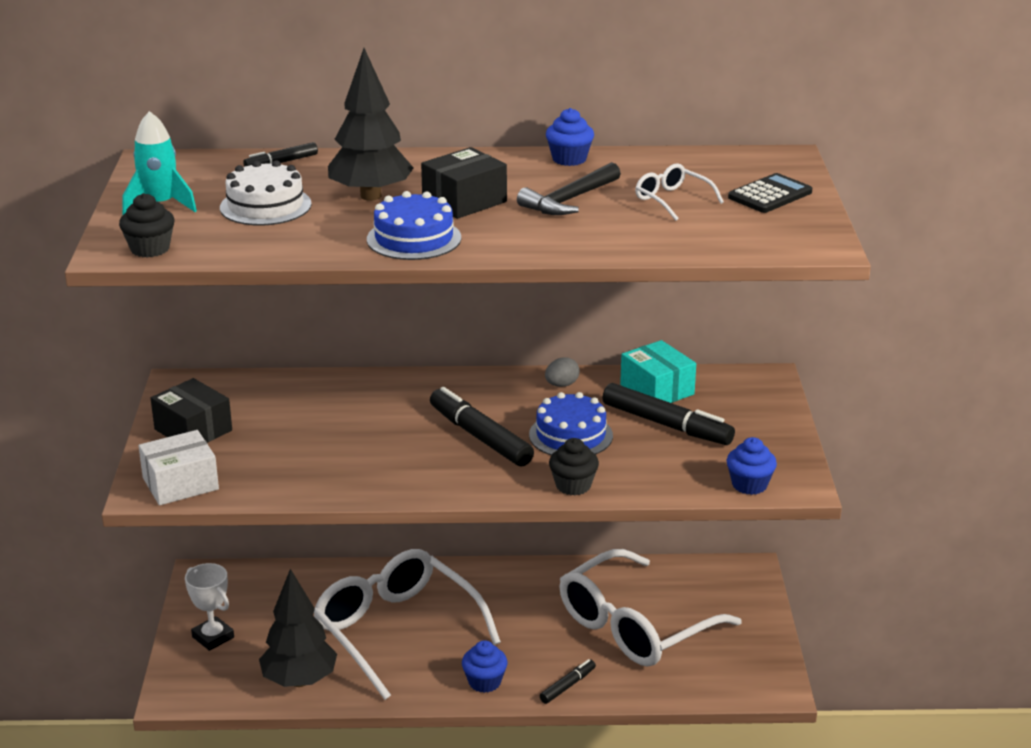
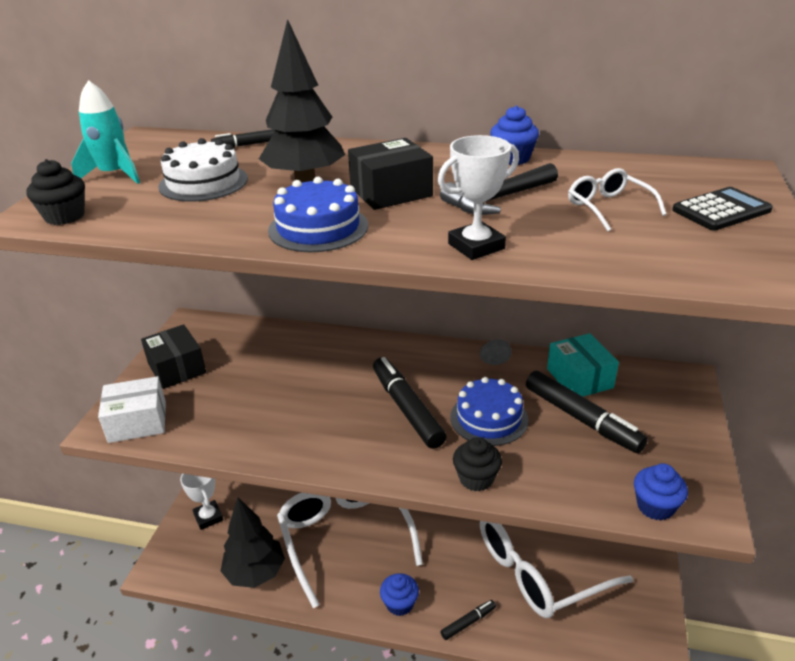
camera: 15 degrees right, 5 degrees up
(566, 242) = (476, 246): none -> white trophy

